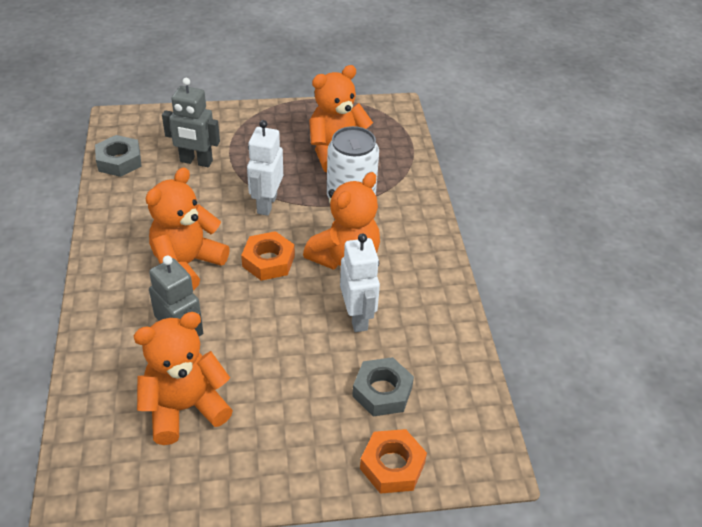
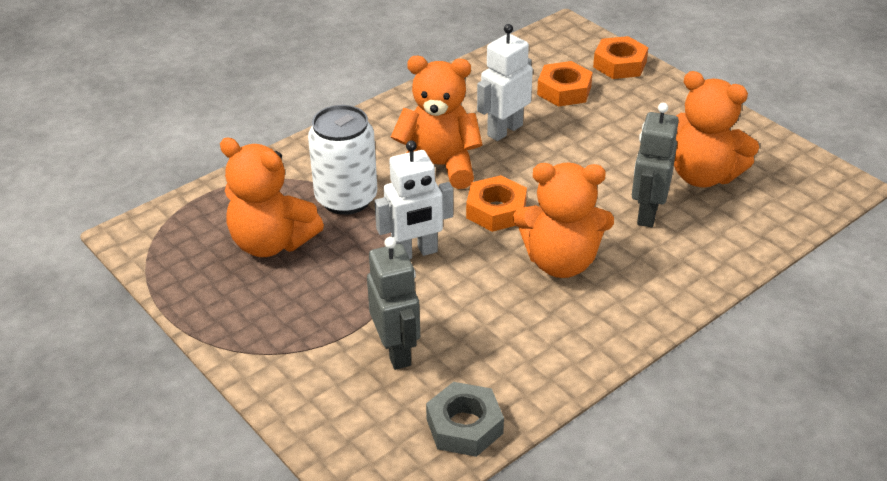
camera: 120 degrees left, 5 degrees down
(382, 391) = (564, 90): grey nut -> orange nut

